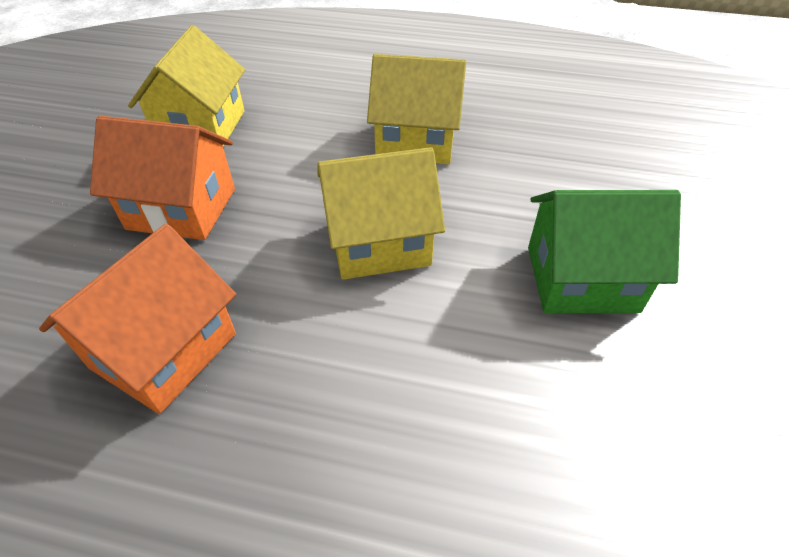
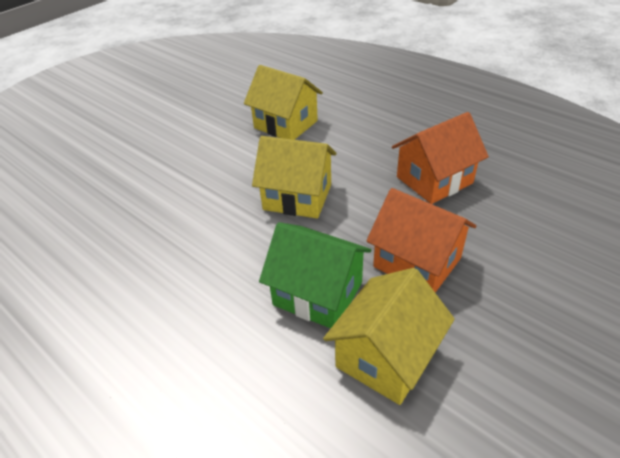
camera: 150 degrees left, 5 degrees down
(416, 141) = (210, 264): yellow house -> yellow house (285, 124)
(581, 279) = (214, 151): green house -> green house (317, 294)

